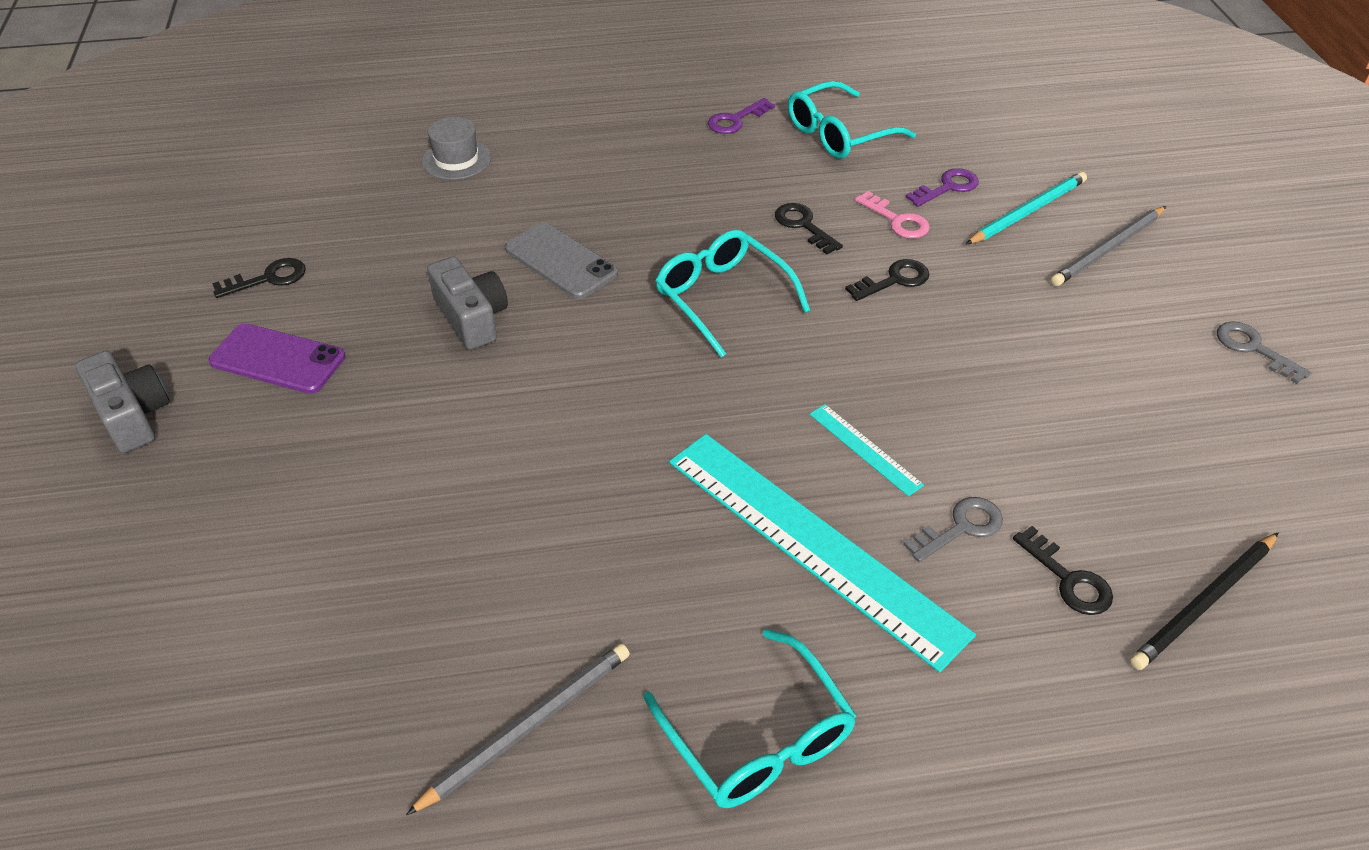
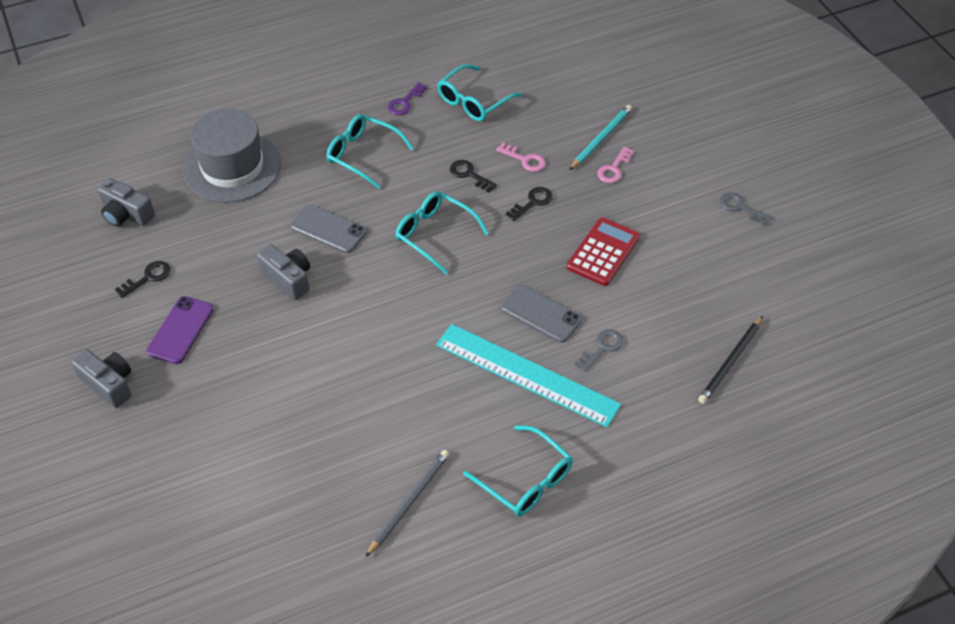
camera: 15 degrees left, 5 degrees up
(278, 359) = (180, 330): purple phone -> purple phone turned 75 degrees counterclockwise
(282, 192) = (126, 214): none -> grey camera
(456, 159) = (232, 167): grey hat -> grey hat, size x2.12
(650, 174) = (363, 155): none -> turquoise glasses
(865, 449) = (541, 314): turquoise ruler -> grey phone
(947, 187) = (550, 130): purple key -> none
(996, 373) = (603, 252): none -> red calculator
(1040, 256) = (614, 168): none -> pink key
(1068, 579) = (661, 364): black key -> none
(1107, 249) = (652, 156): grey pencil -> none

